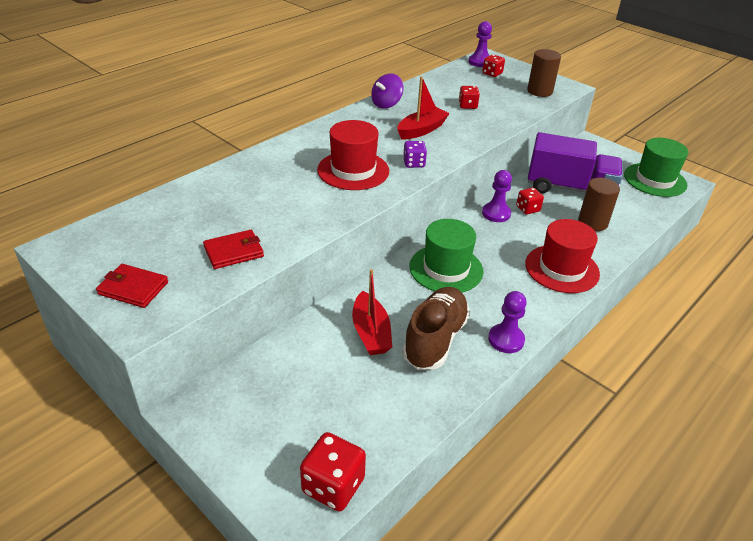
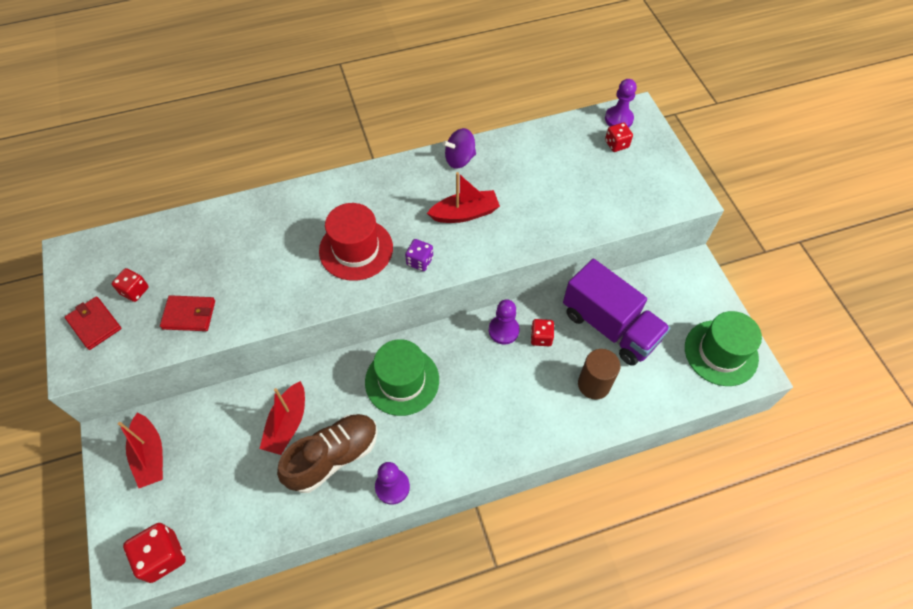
camera: 30 degrees right, 20 degrees up
(248, 409) = (150, 455): none -> red boat
(467, 105) = (544, 191): red dice -> red dice (135, 291)
(539, 91) = (647, 194): brown cylinder -> none
(562, 269) = (511, 430): red hat -> none

